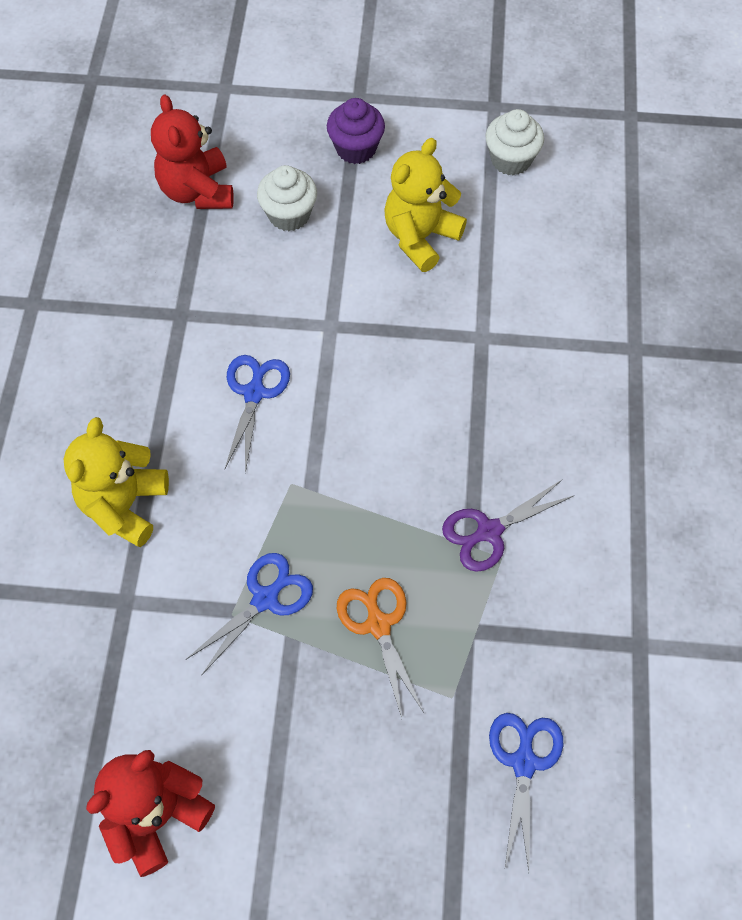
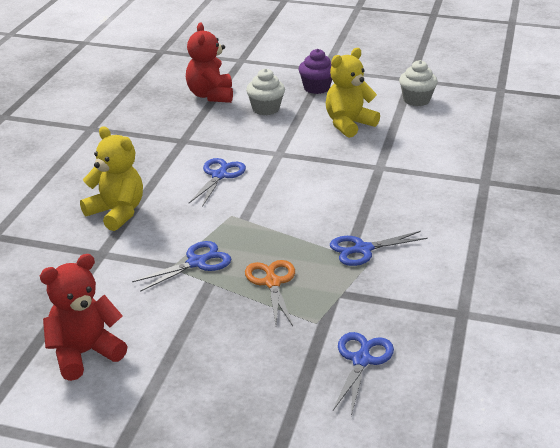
camera: 10 degrees right, 30 degrees down
(124, 505) = (116, 213): yellow teddy bear -> yellow teddy bear turned 105 degrees clockwise
(489, 531) = (363, 249): purple scissors -> blue scissors

